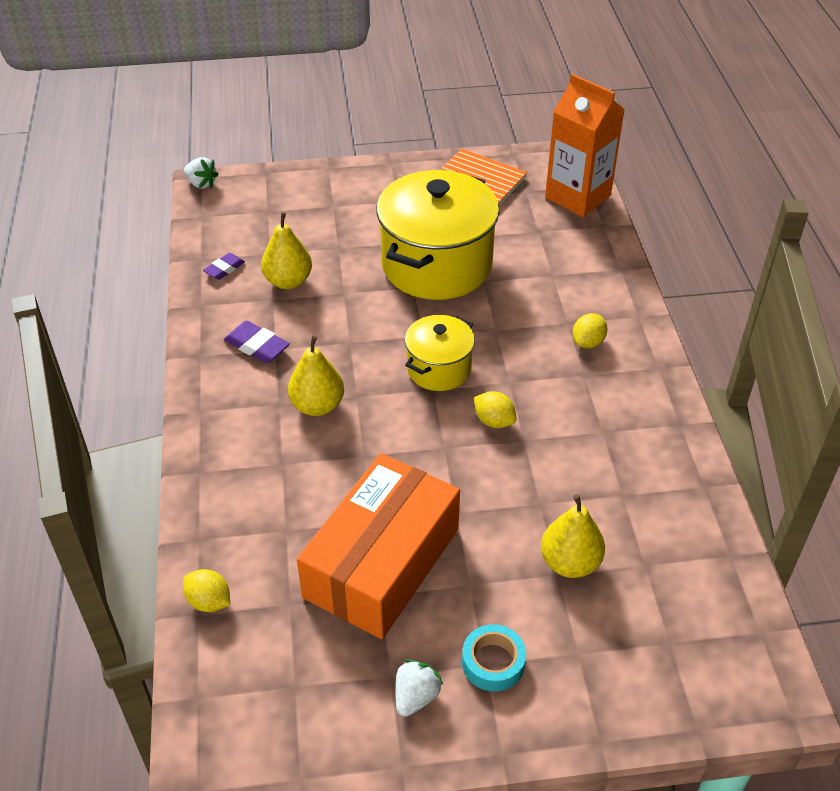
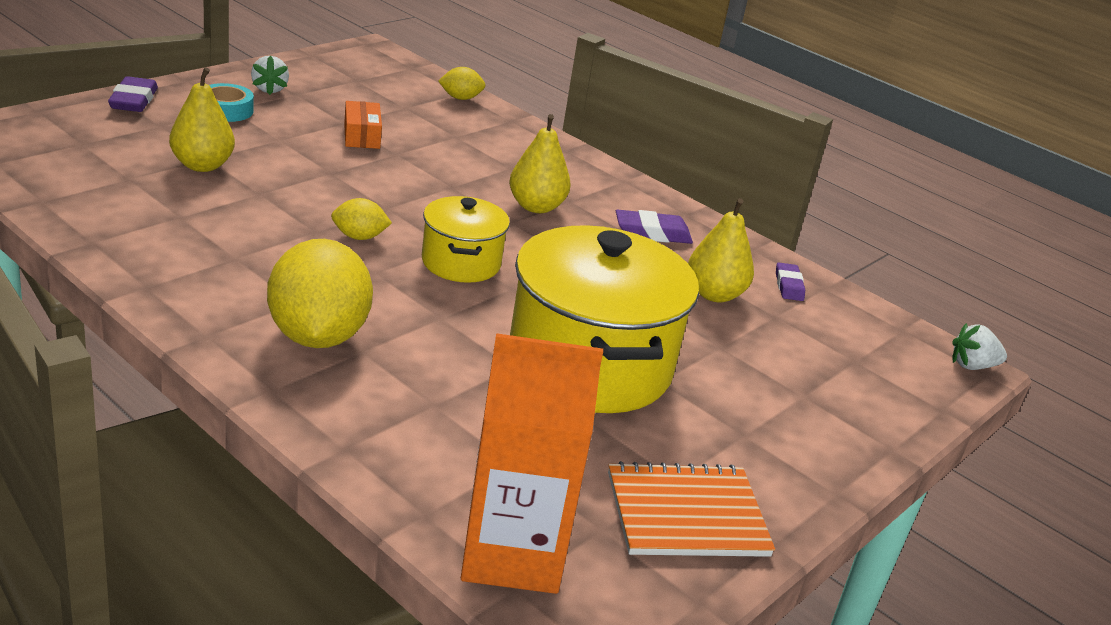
camera: 135 degrees right, 15 degrees down
(382, 563) = (361, 135): orange box -> orange box, size x0.40
(585, 720) = (133, 100): none -> purple eraser
(588, 342) = (317, 336): yellow lemon -> yellow lemon, size x2.15

